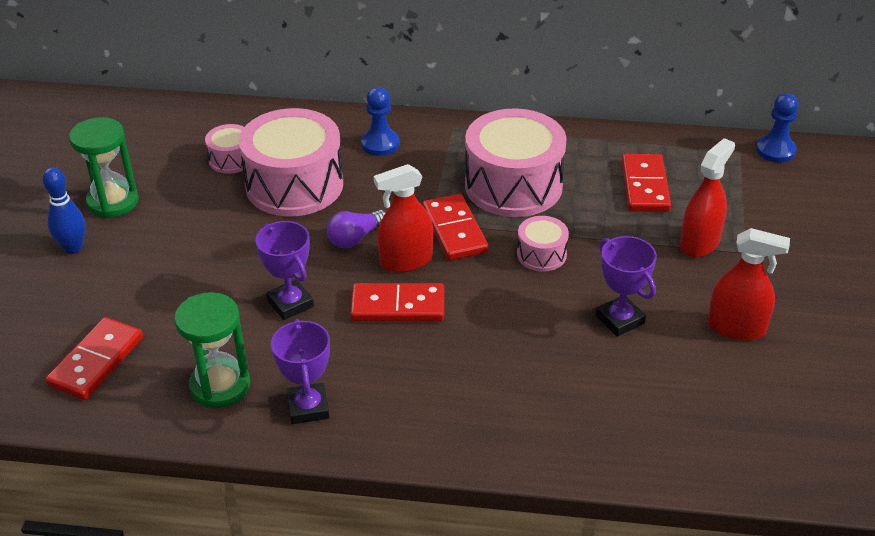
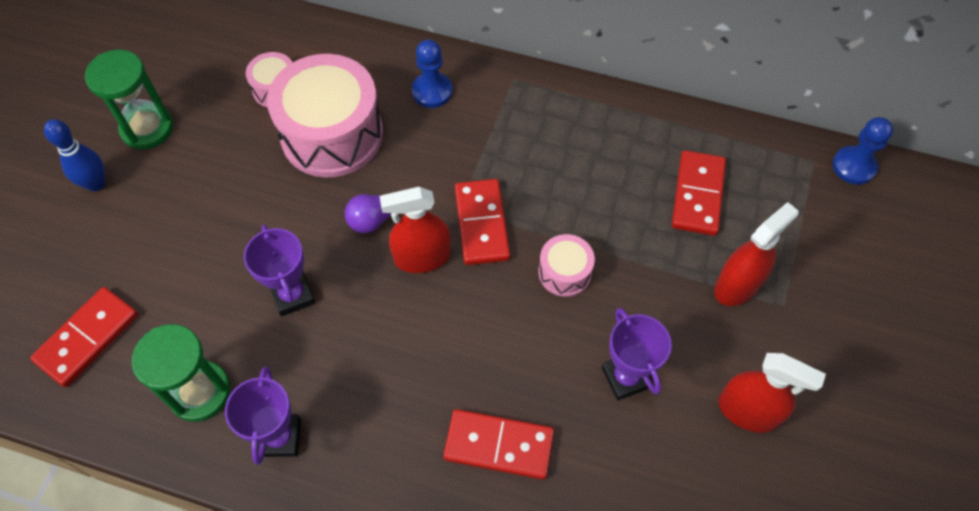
camera: 10 degrees right, 20 degrees up
(398, 306) = (400, 318): red domino -> red domino (499, 446)
(513, 185) = (557, 171): pink drum -> none

